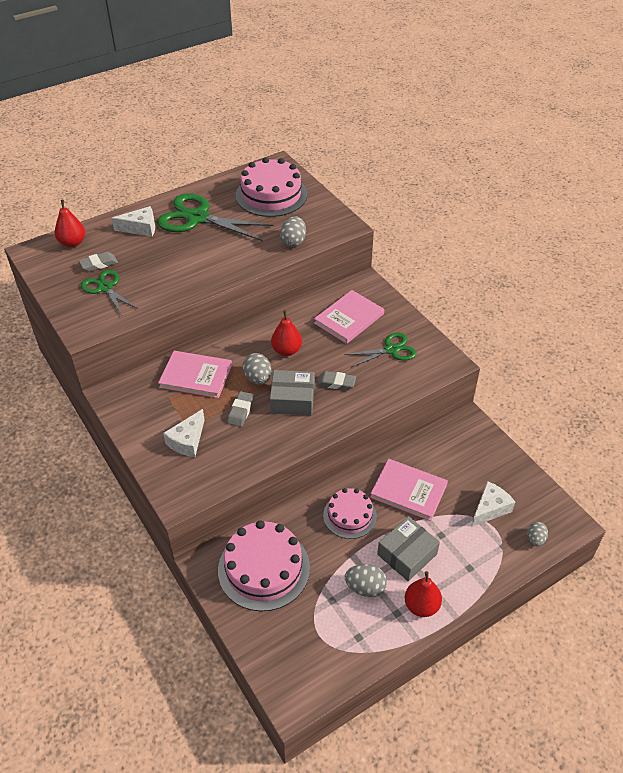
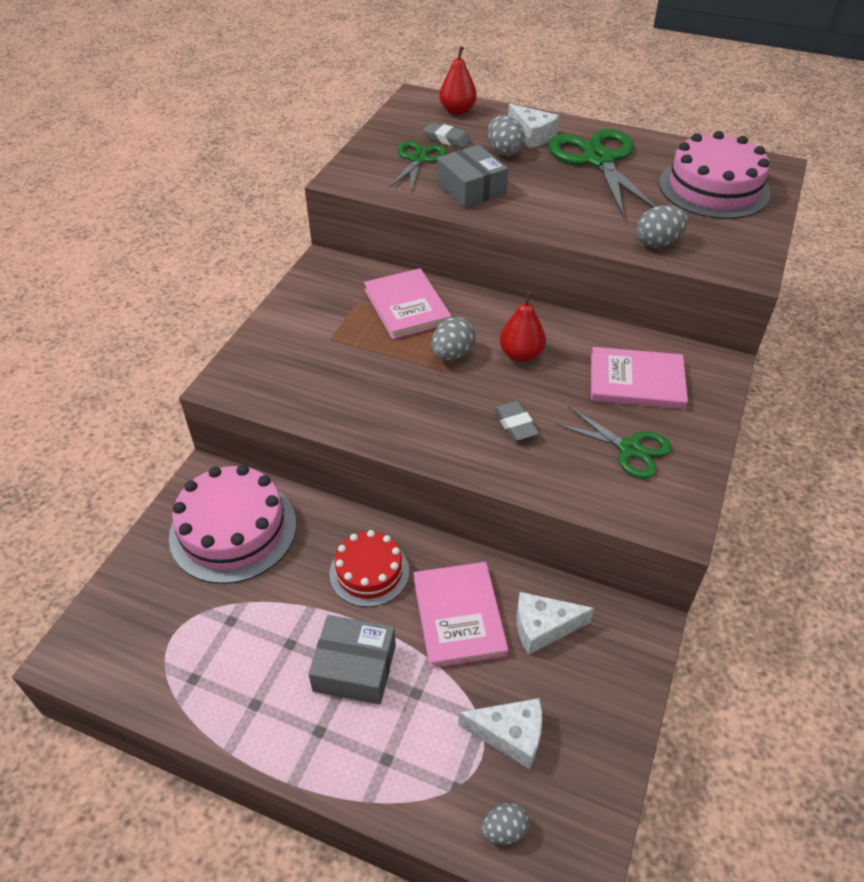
camera: 55 degrees right, 0 degrees up
(187, 441) = (310, 348): white cheese -> white cheese (543, 627)
(241, 411) = (390, 366): grey eraser -> none
(292, 400) = (448, 400): grey box -> grey box (471, 189)
(349, 515) = (369, 572): pink cake -> red cake
(365, 588) = (271, 647): grey egg -> grey egg (504, 151)
(421, 606) = (284, 728): red pear -> none

